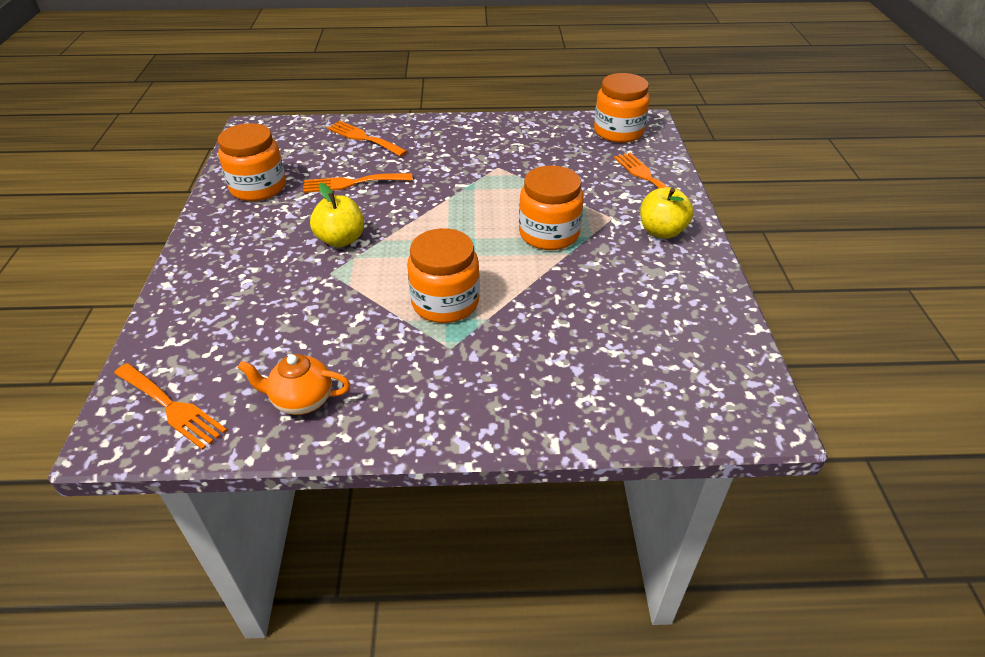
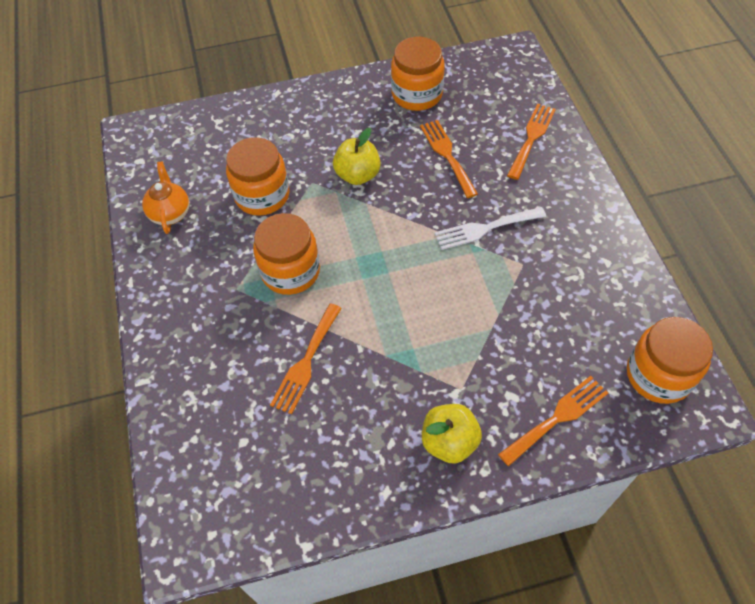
camera: 80 degrees right, 15 degrees up
(172, 407) = (157, 148): orange fork -> orange fork (306, 362)
(451, 178) = (485, 229): none -> white fork
(549, 234) = (412, 333): orange jar -> orange jar (262, 195)

